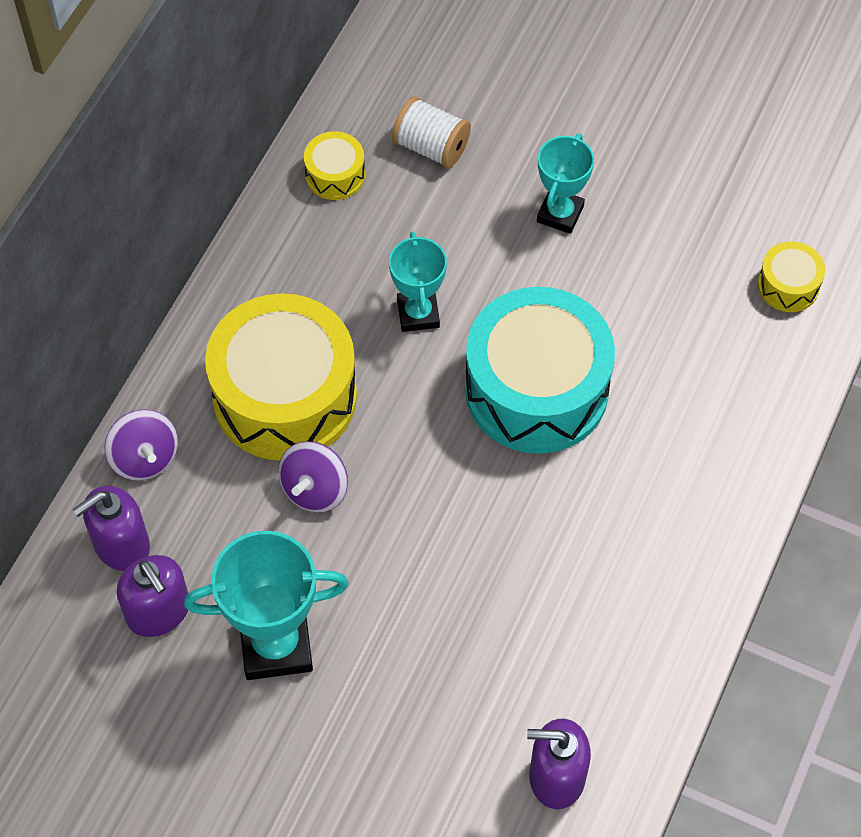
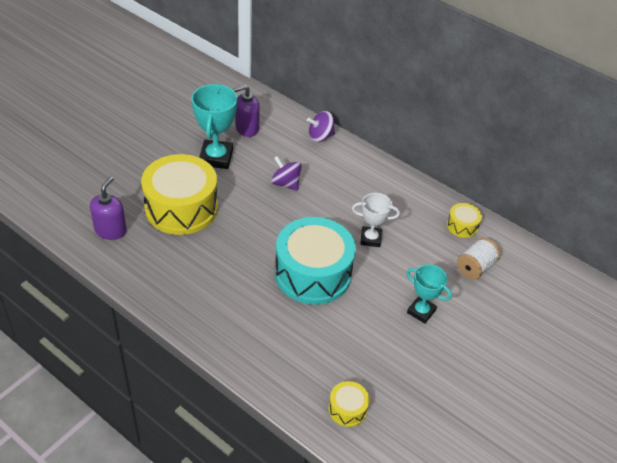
camera: 100 degrees right, 15 degrees down
(121, 545) = (281, 123): purple soap dispenser -> none
(285, 396) = (337, 183): yellow drum -> yellow drum (181, 208)
(418, 314) = (370, 239): turquoise trophy -> white trophy

